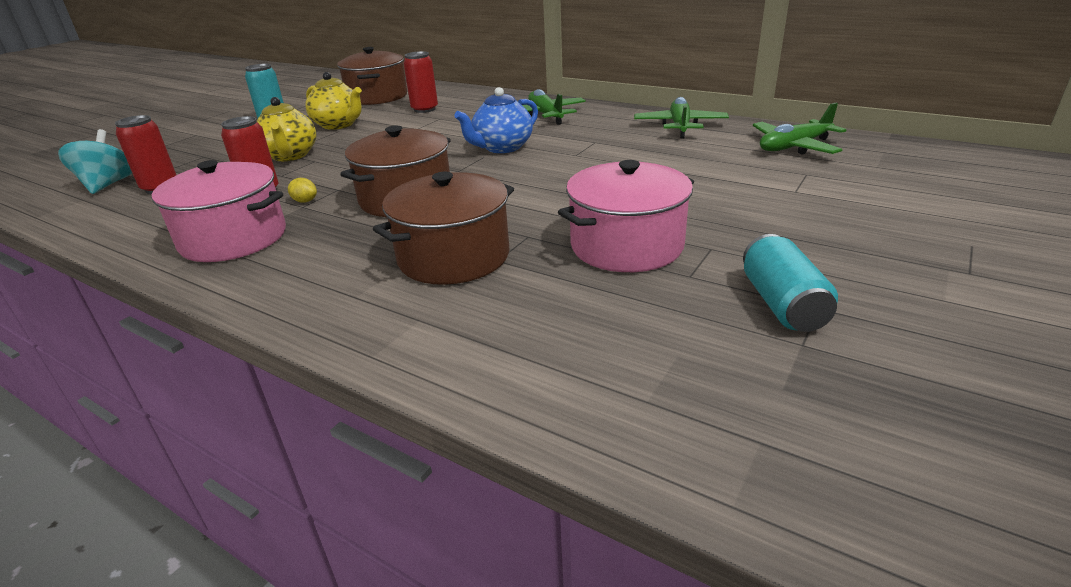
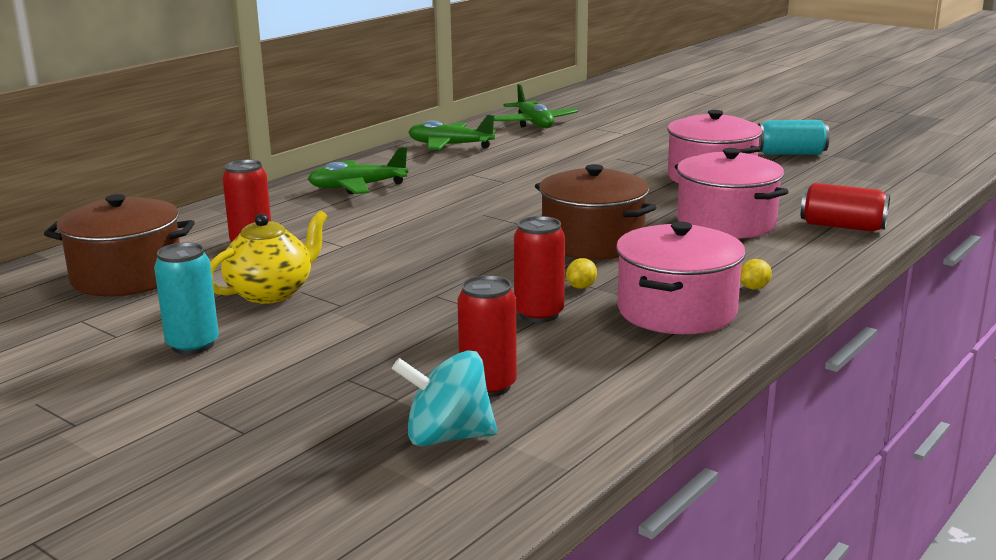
camera: 85 degrees left, 10 degrees down
(263, 272) = (754, 288): none -> yellow lemon
(290, 156) = (401, 312): yellow teapot -> none
(435, 334) = (842, 226): none -> red can
(454, 257) = (726, 223): brown pot -> pink pot
(502, 148) = (461, 206): blue teapot -> none

